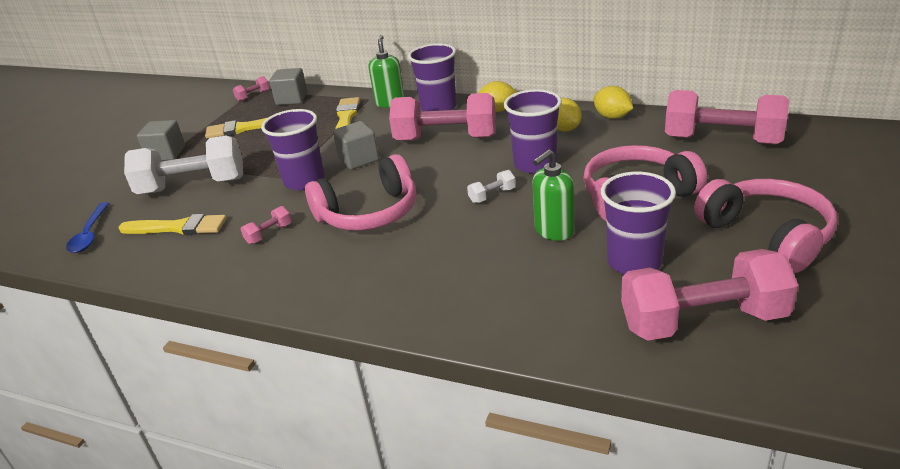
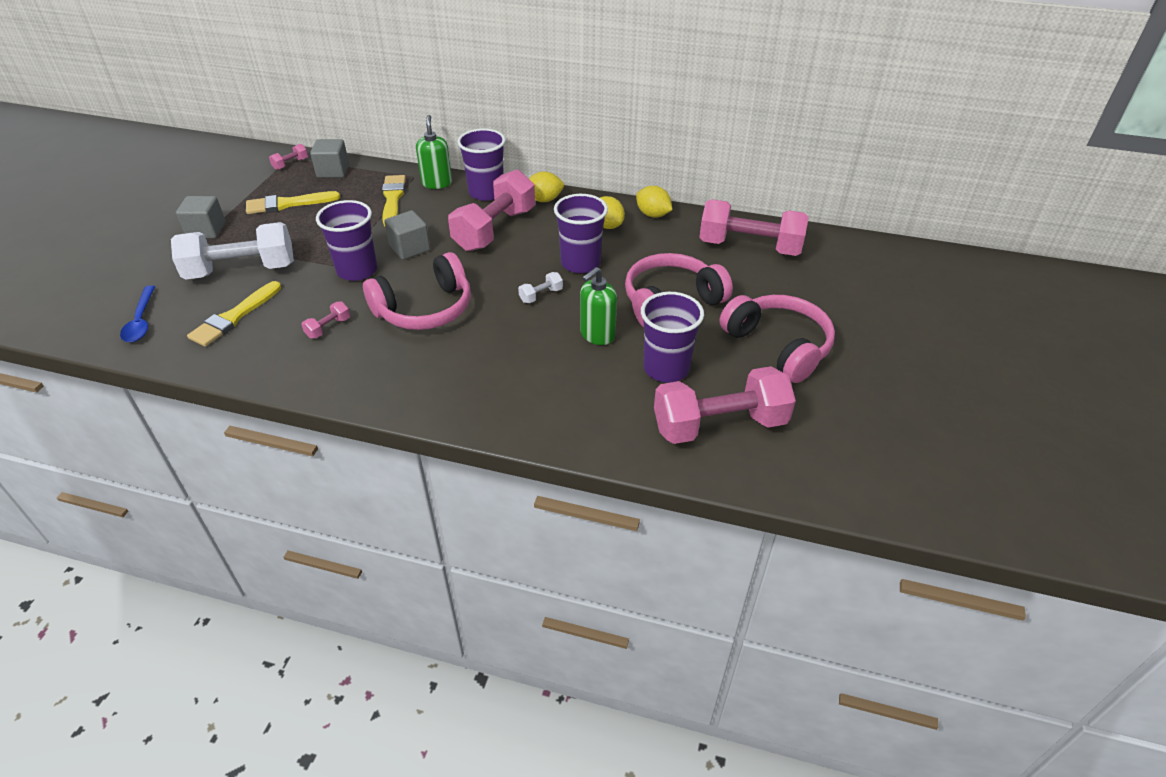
camera: 10 degrees left, 10 degrees up
(178, 227) = (234, 317): yellow brush -> yellow brush turned 120 degrees clockwise
(446, 138) = (495, 229): pink dumbbell -> pink dumbbell turned 60 degrees counterclockwise

